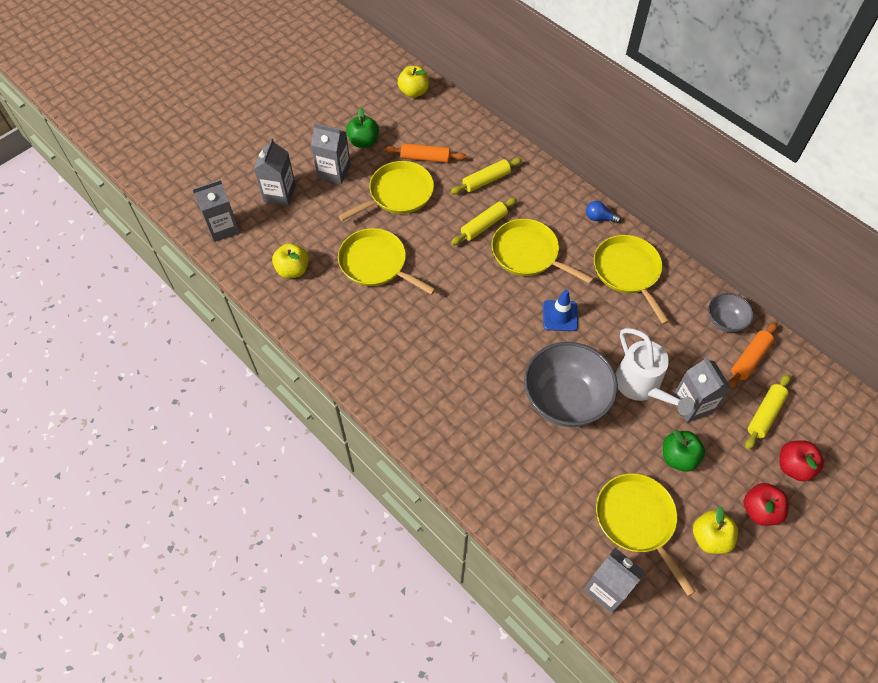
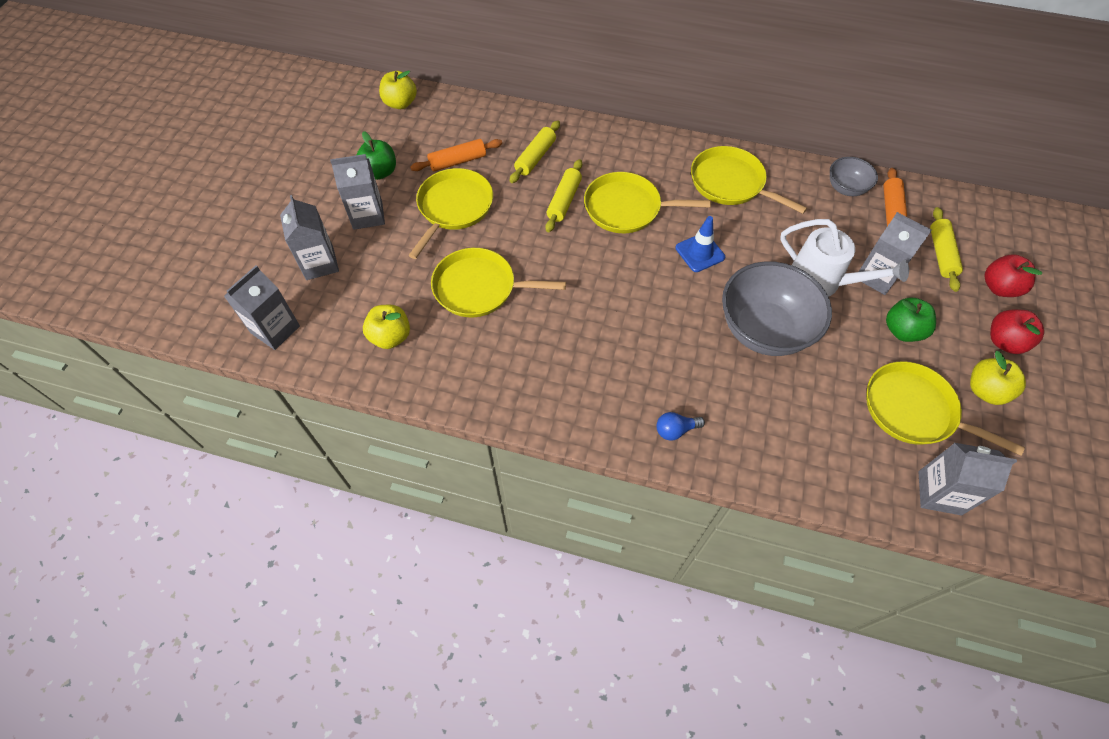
camera: 30 degrees left, 0 degrees up
(599, 218) = (668, 146): blue light bulb -> blue light bulb (675, 430)

